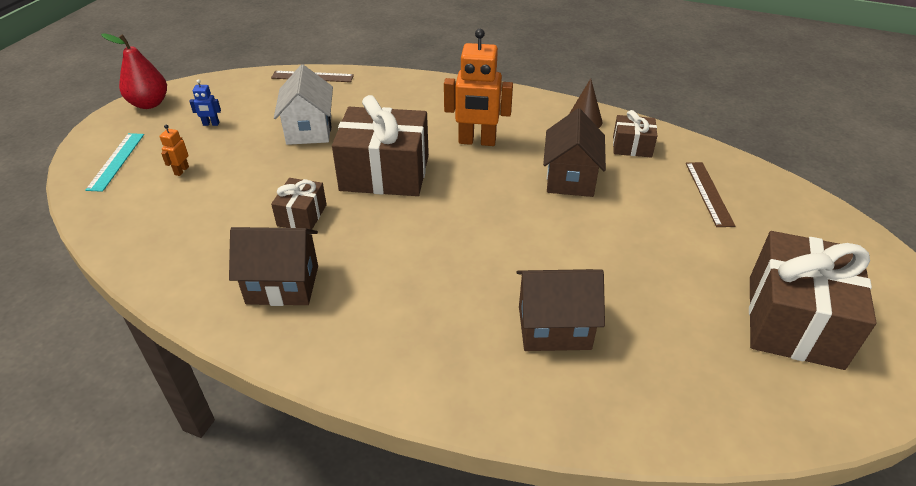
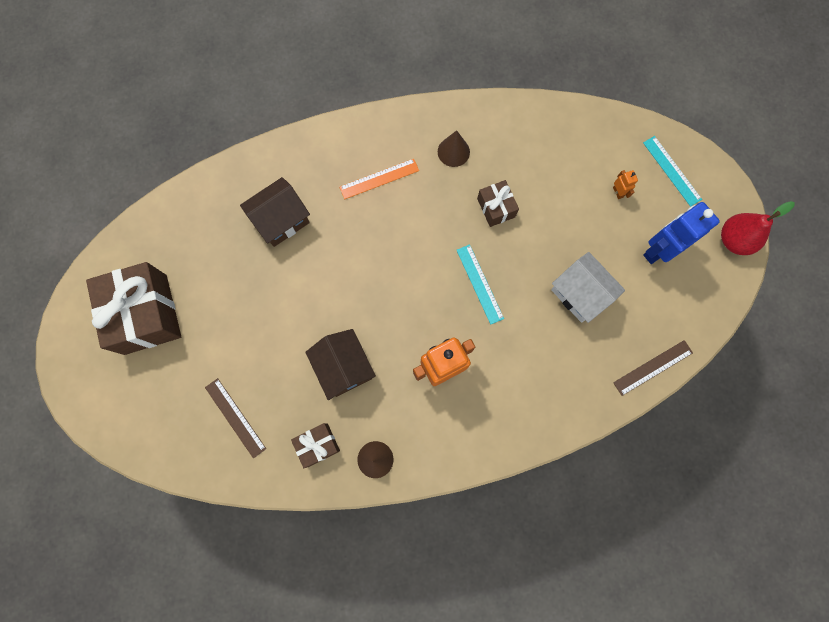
camera: 145 degrees right, 35 degrees up
(211, 124) = (658, 250): blue robot -> blue robot, size x2.30
(282, 285) = (453, 151): brown house -> brown cone
(385, 173) = (479, 284): brown gift -> turquoise ruler
(395, 305) = (379, 179): none -> orange ruler

